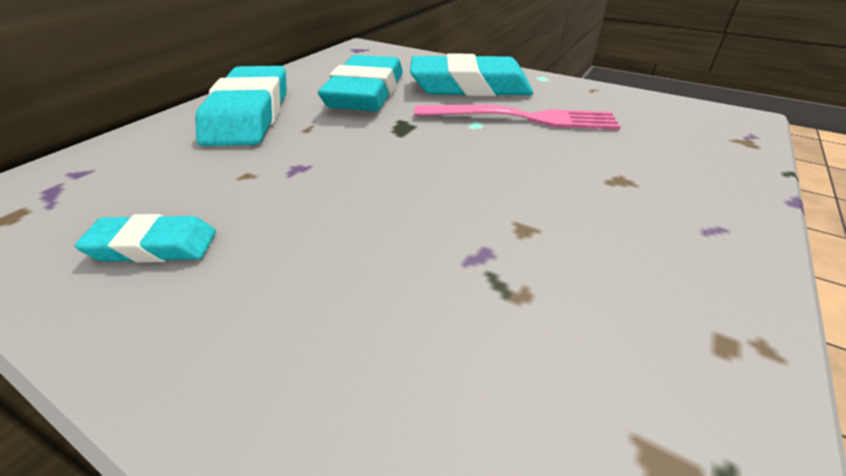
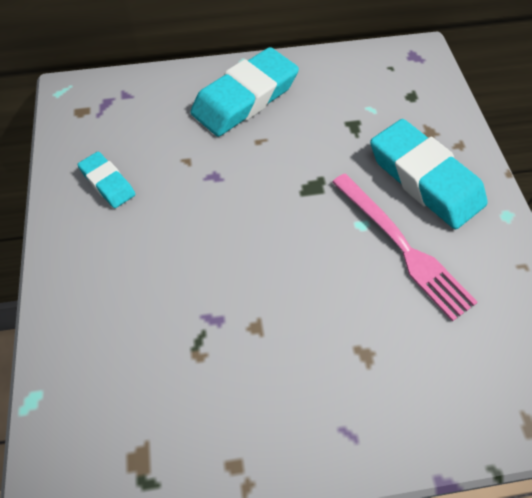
camera: 50 degrees right, 20 degrees up
(366, 93) = (340, 128): turquoise eraser -> none

